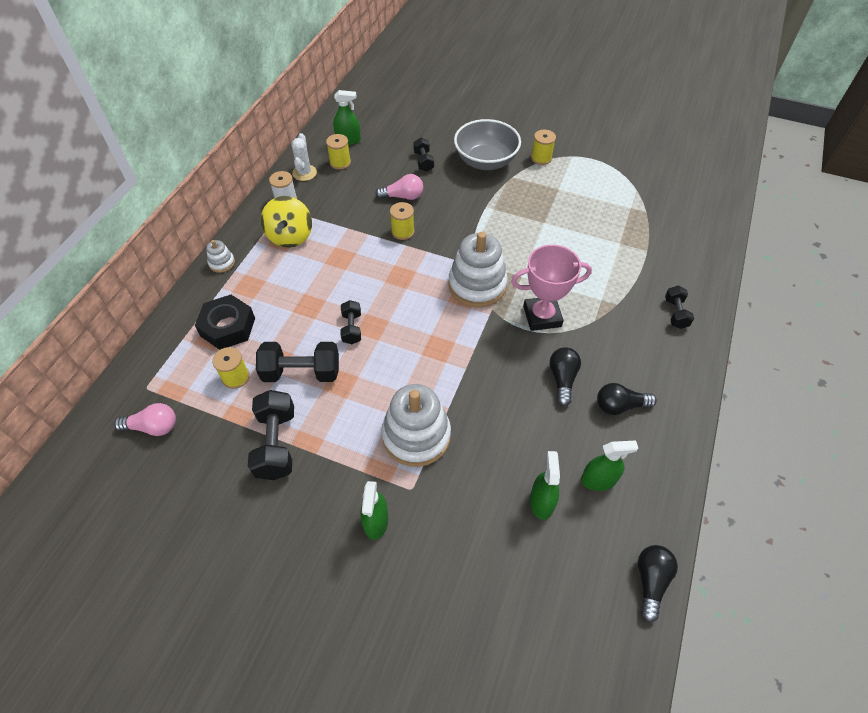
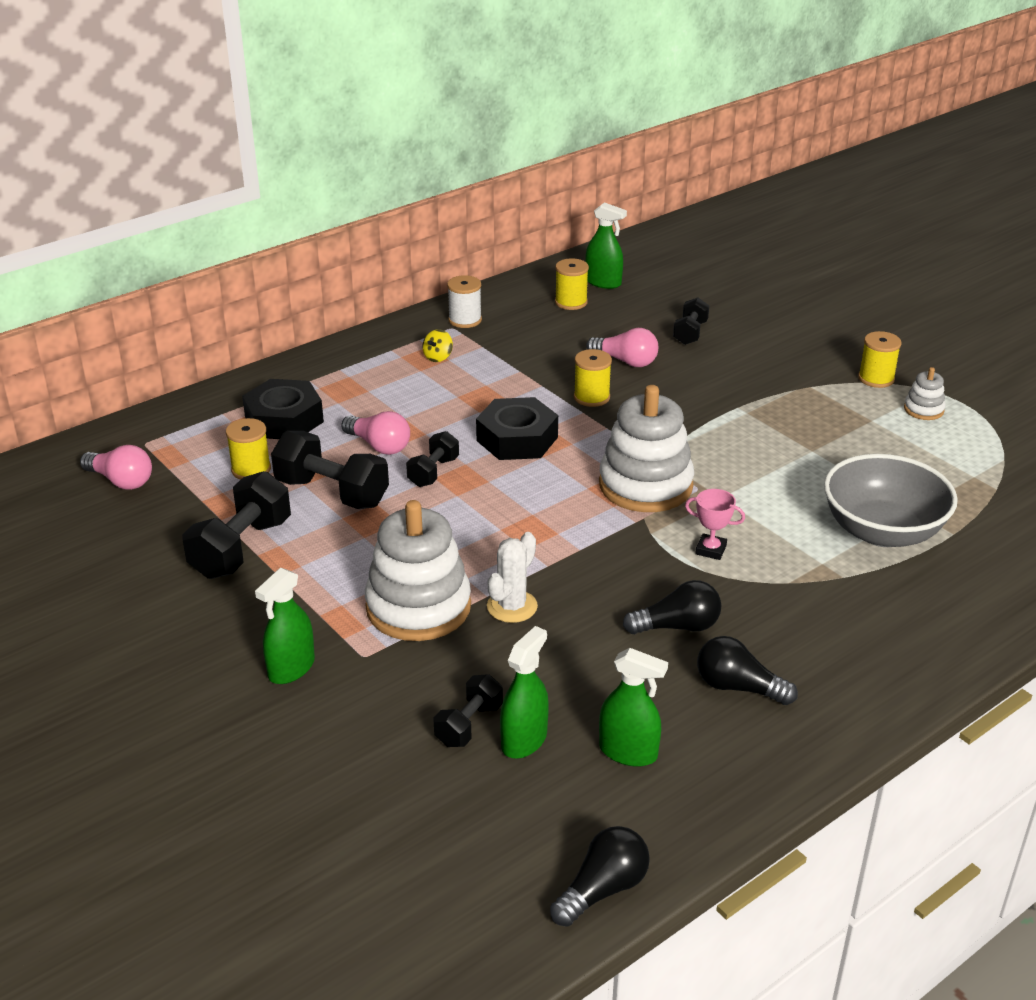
camera: 30 degrees right, 20 degrees down
(222, 263) = (331, 357): white stacking toy -> white stacking toy (923, 409)
(290, 236) = (438, 357): yellow spinning top -> yellow spinning top, size x0.44
(304, 173) = (513, 300): white cactus -> white cactus (512, 606)
(304, 322) = (379, 446): none -> pink light bulb
(382, 281) = (517, 439): none -> black nut
(485, 161) = (784, 358): grey bowl -> grey bowl (882, 531)
(542, 316) = (711, 550): pink trophy -> pink trophy, size x0.48
(562, 379) = (677, 626): black light bulb -> black light bulb turned 45 degrees clockwise
(675, 313) = (932, 620): black dumbbell -> black dumbbell (469, 725)

